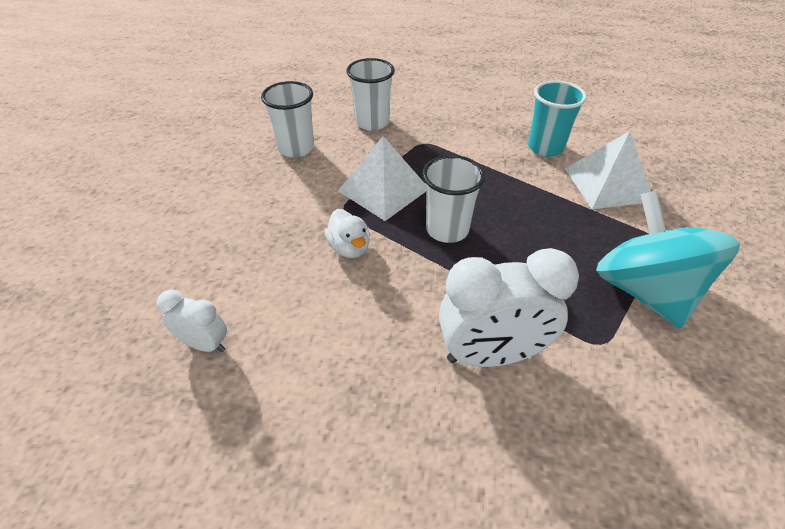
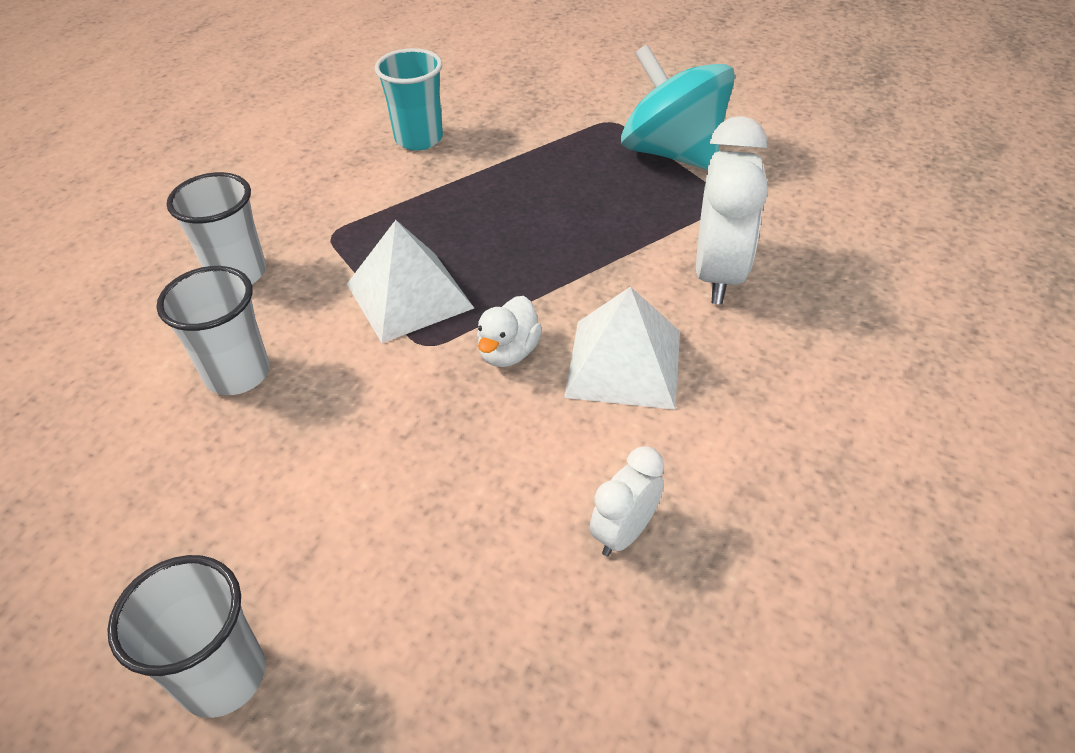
camera: 70 degrees left, 0 degrees up
(349, 248) = (508, 352): white duck -> white duck turned 120 degrees clockwise
(447, 230) = (520, 257): white cup -> white cup (223, 676)
(608, 184) = (513, 120): white pyramid -> white pyramid (624, 363)
(644, 290) = (672, 153): turquoise spinning top -> turquoise spinning top turned 45 degrees clockwise

